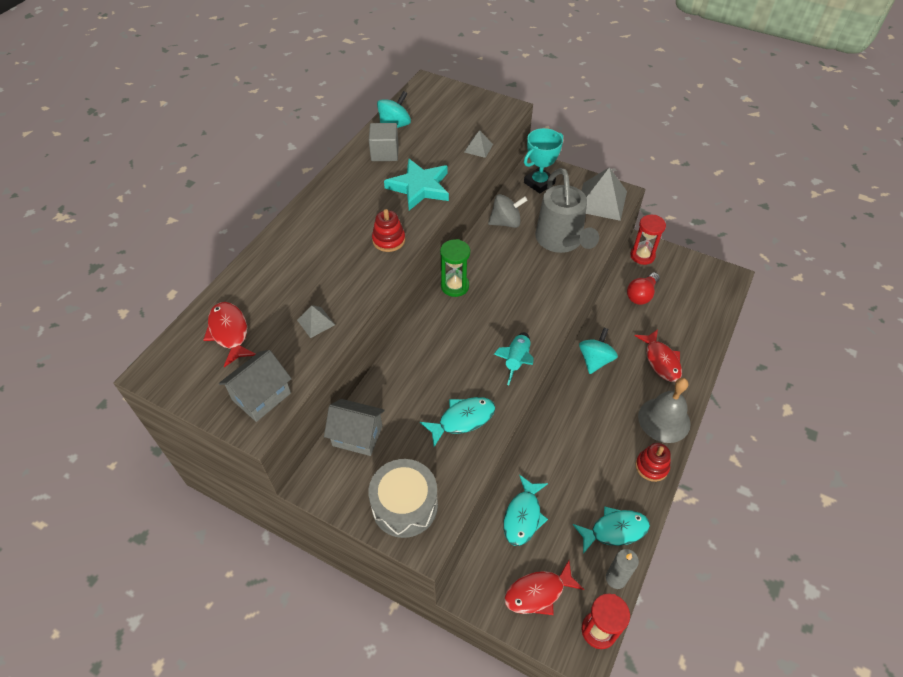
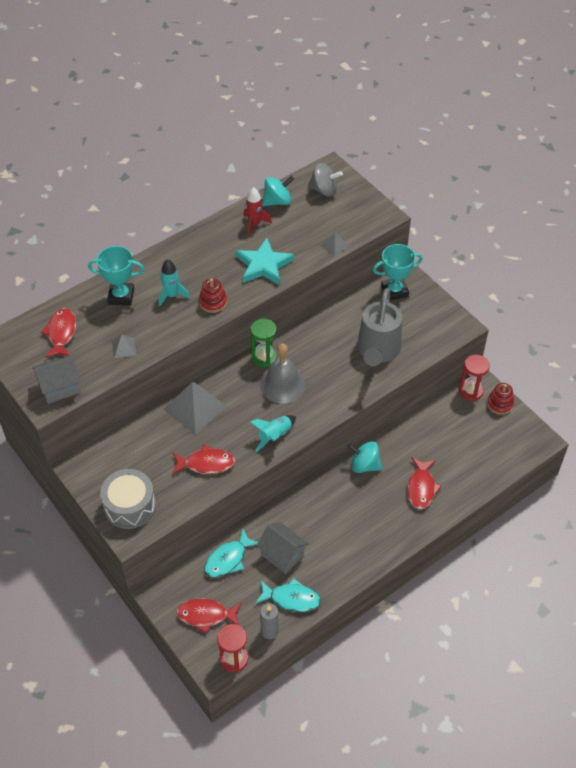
camera: 25 degrees right, 0 degrees up
(280, 268) = (121, 296): none -> turquoise trophy
(338, 248) = (172, 295): none -> turquoise rocket
(357, 436) = (124, 445): grey house -> grey house (282, 555)
(384, 153) = (254, 224): grey cube -> red rocket
(462, 419) = (206, 463): turquoise fish -> red fish
(506, 222) = (341, 317): grey spinning top -> grey spinning top (324, 190)
(595, 360) = (364, 465): turquoise spinning top -> turquoise spinning top turned 120 degrees counterclockwise
(601, 201) = (439, 327): grey pyramid -> grey pyramid (195, 408)
(641, 295) = (444, 426): red light bulb -> none
(651, 466) = (353, 566): red stacking toy -> red stacking toy (500, 404)
(664, 420) = (389, 535): grey bell -> grey bell (282, 385)

